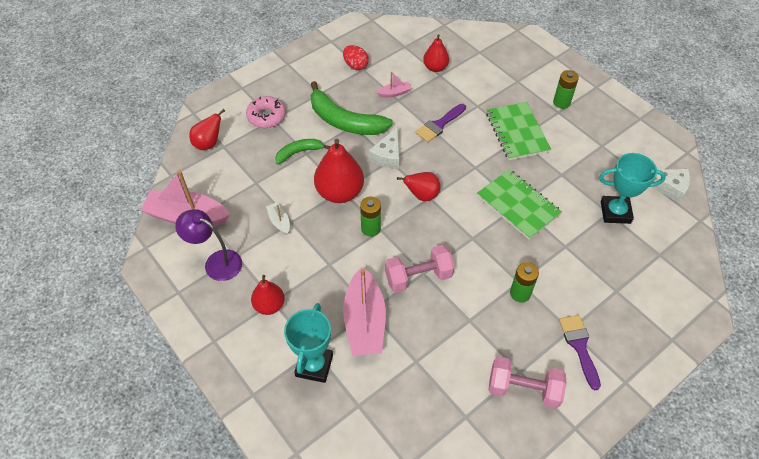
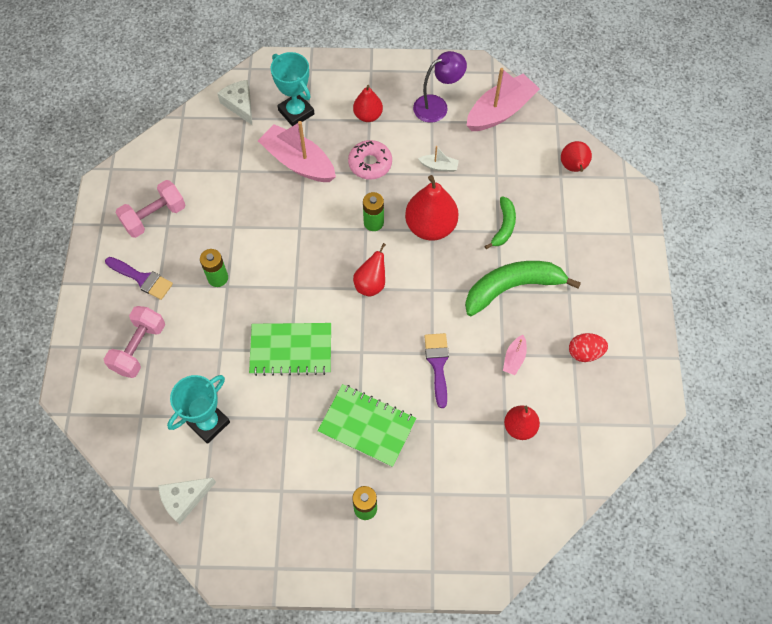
camera: 130 degrees right, 10 degrees up
(266, 116) = (572, 229): pink donut -> pink donut (370, 164)
(388, 155) = (438, 291): white cheese -> white cheese (240, 105)
(418, 277) = (299, 221): pink dumbbell -> pink dumbbell (139, 348)

